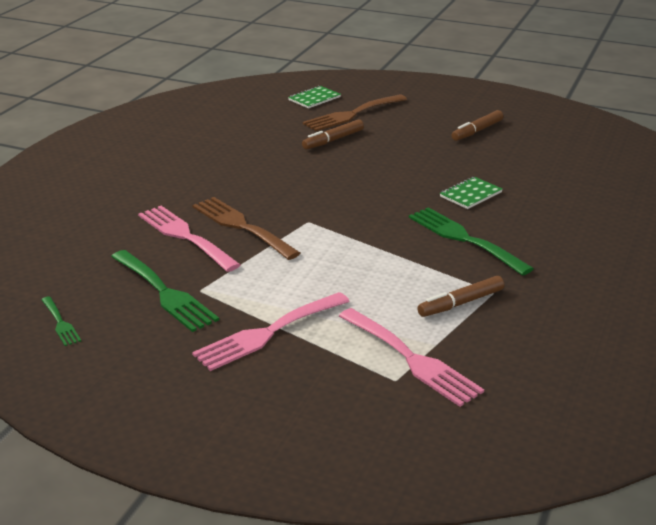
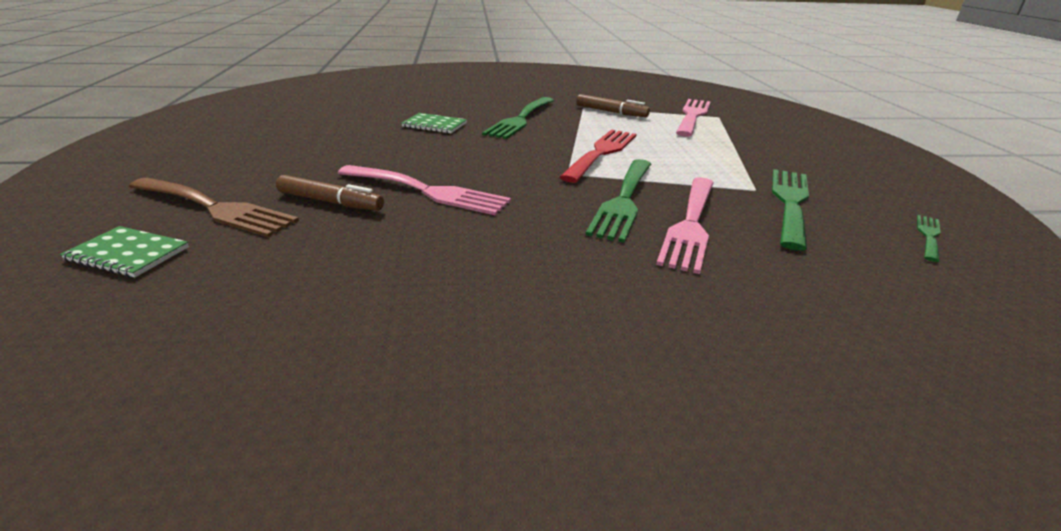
camera: 120 degrees left, 0 degrees up
(241, 226) = (623, 201): brown fork -> green fork
(267, 333) = (750, 153): pink fork -> pink fork (428, 191)
(338, 251) = (601, 153): none -> red fork
(477, 131) = (265, 137): brown marker -> none

